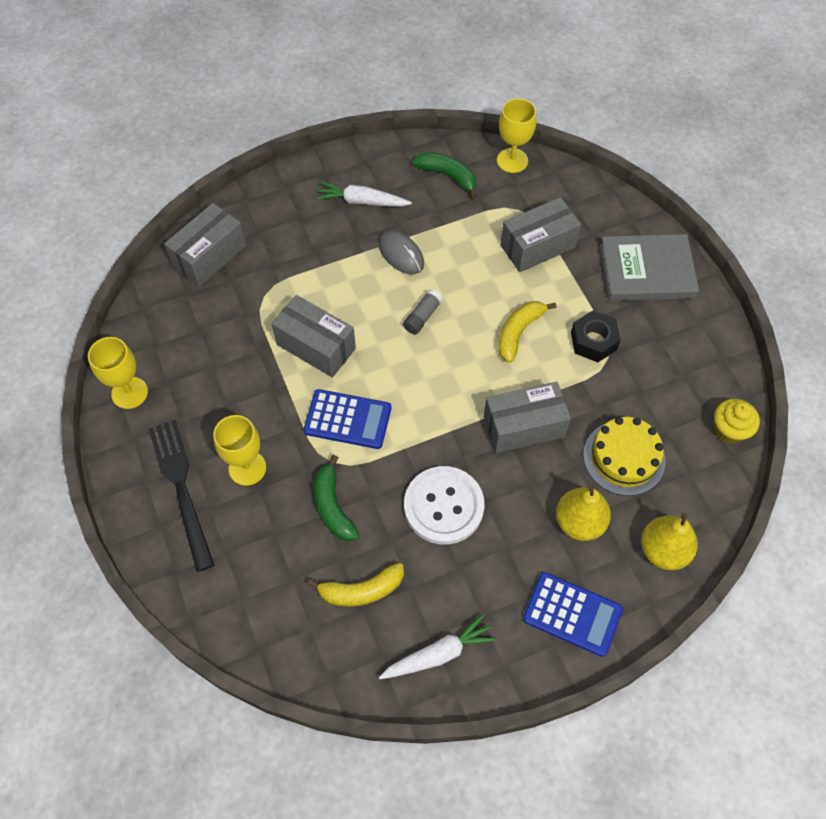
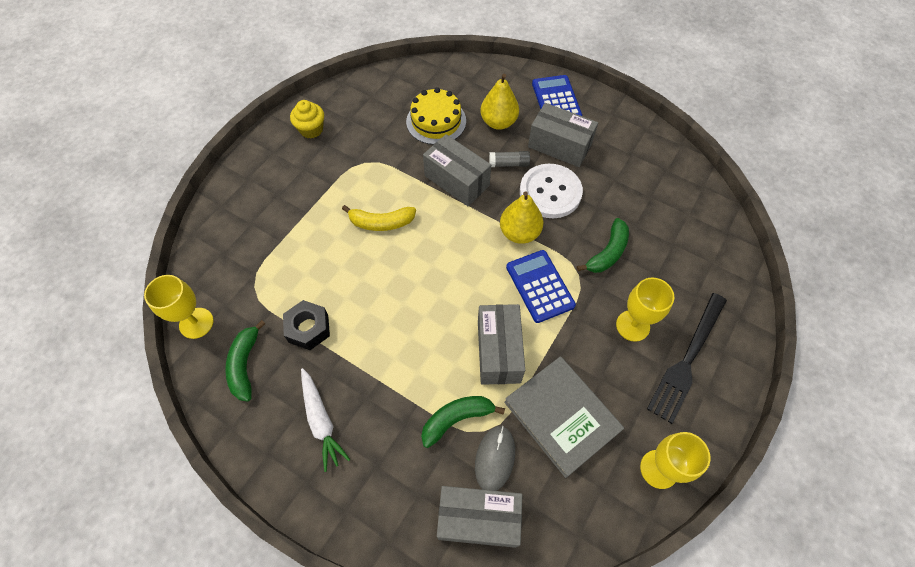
camera: 125 degrees left, 0 degrees up
(288, 284) = (456, 419): none -> green banana
(362, 590) = (641, 202): yellow banana -> none
(401, 254) = (361, 347): grey mouse -> grey mouse (494, 458)
(422, 316) = (413, 293): grey glue stick -> grey glue stick (509, 164)
(439, 654) = (637, 145): white carrot -> none
(537, 246) = (288, 253): grey box -> grey box (559, 146)
(593, 341) = (356, 176): black nut -> black nut (308, 328)
(646, 271) = (269, 174): grey book -> grey book (562, 416)
(663, 550) = (481, 79): yellow pear -> yellow pear (519, 233)
(729, 430) = (375, 82): yellow cupcake -> yellow cupcake (311, 129)

